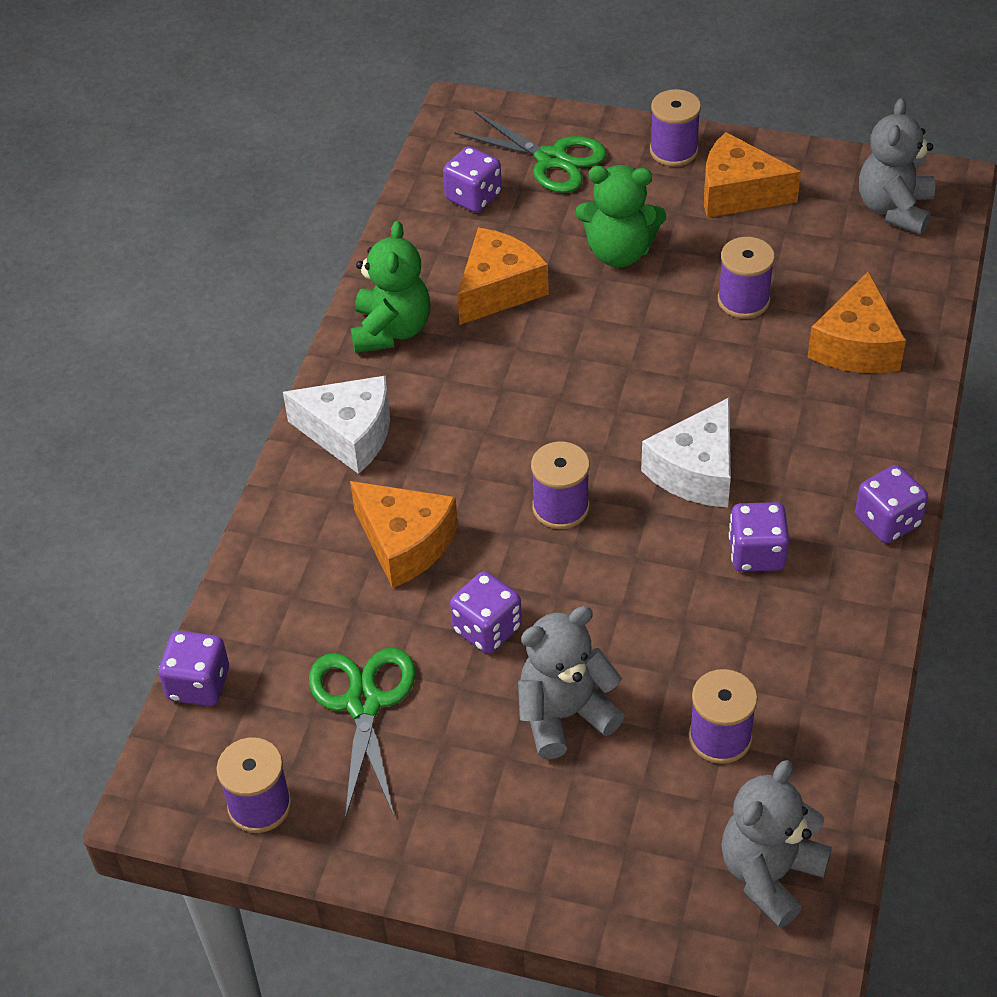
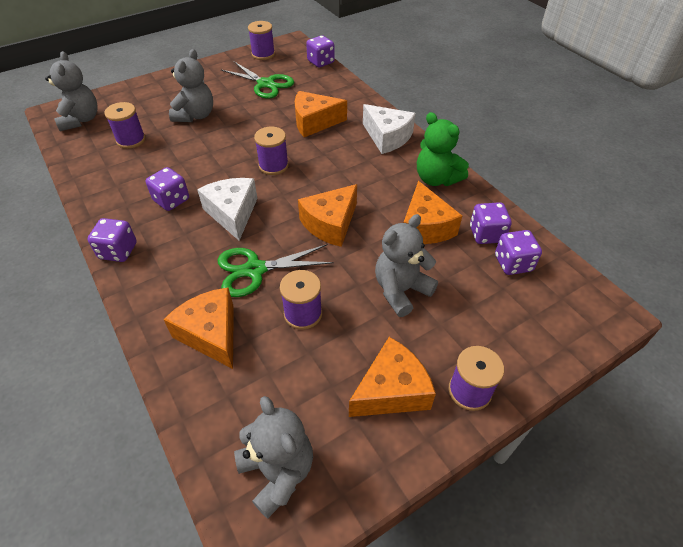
camera: 130 degrees right, 0 degrees up
(349, 434) = (387, 137): white cheese -> white cheese turned 105 degrees counterclockwise
(487, 629) = (251, 119): purple dice -> purple dice (486, 234)
(552, 160) = (518, 320): green scissors -> green scissors (254, 270)
(596, 369) = (330, 224): none -> orange cheese
(619, 252) = (401, 290): green teddy bear -> grey teddy bear

